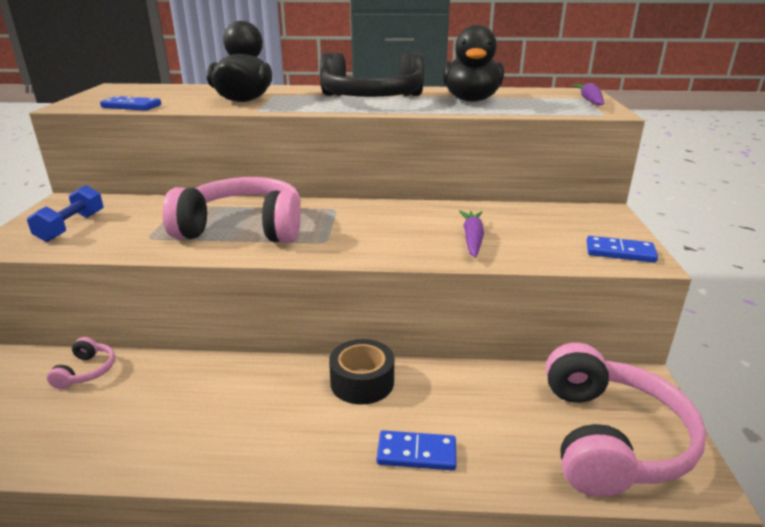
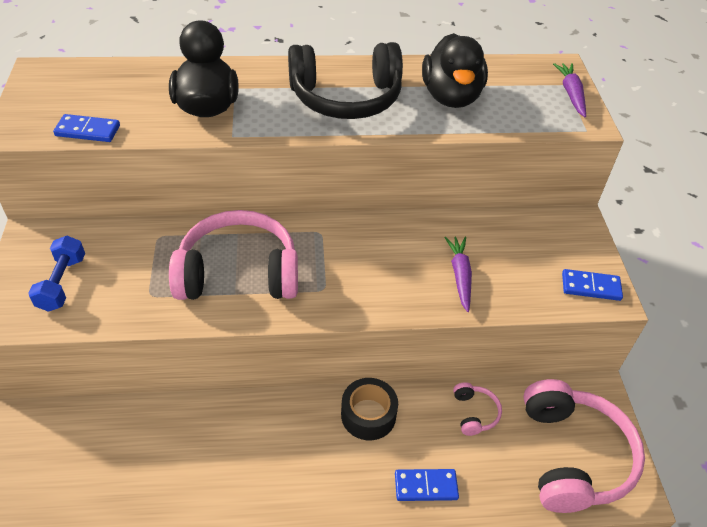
camera: 10 degrees left, 20 degrees up
(86, 371) = (117, 425): pink headphones -> pink headphones (474, 413)

